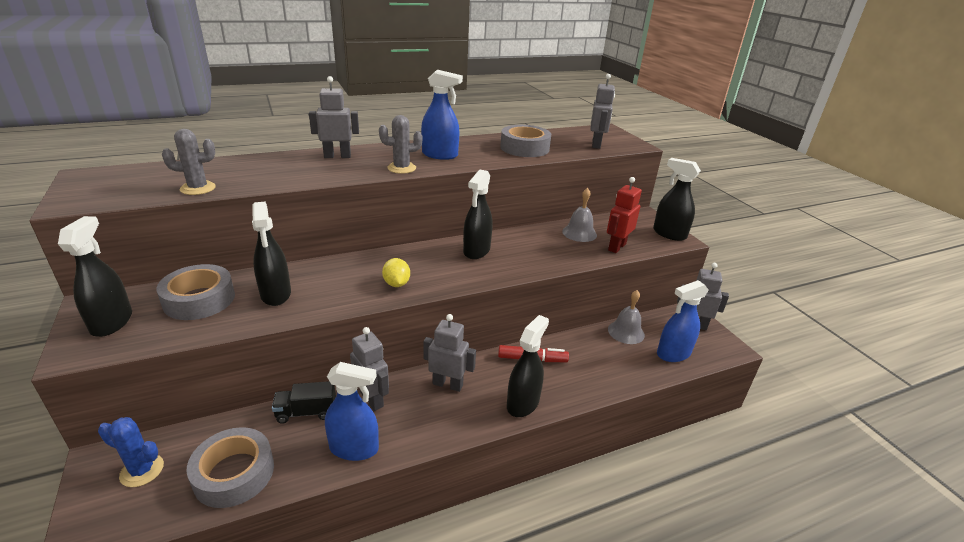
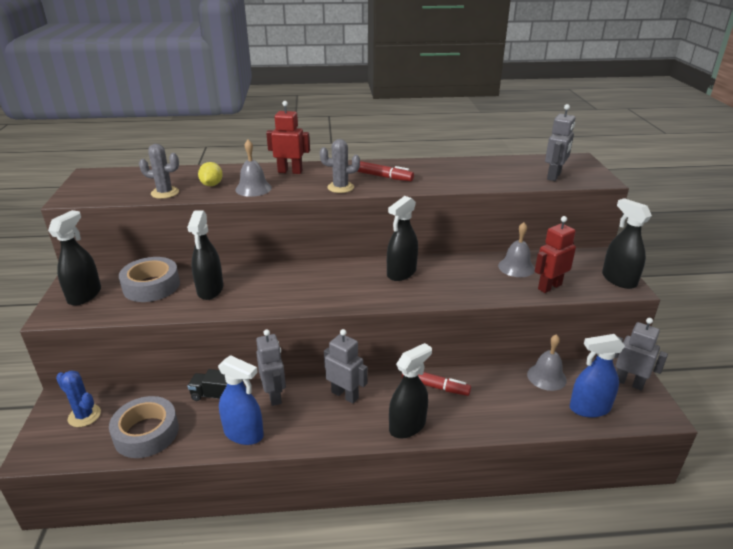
camera: 20 degrees right, 0 degrees up
(305, 176) = (253, 188): none -> grey bell
(337, 156) = (290, 171): grey robot -> red robot
(396, 284) = (313, 295): yellow lemon -> yellow lemon (212, 185)
(440, 155) = (383, 177): blue spray bottle -> red marker
(524, 148) = (473, 175): grey tape -> none

